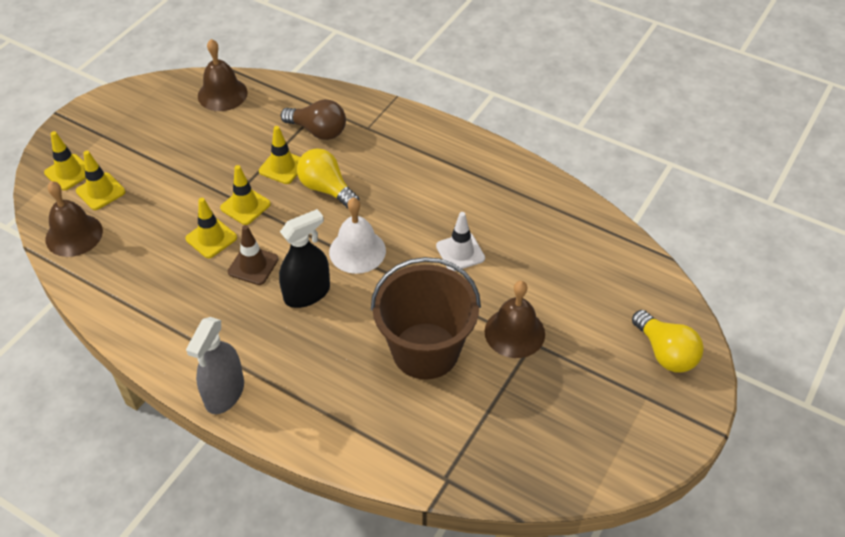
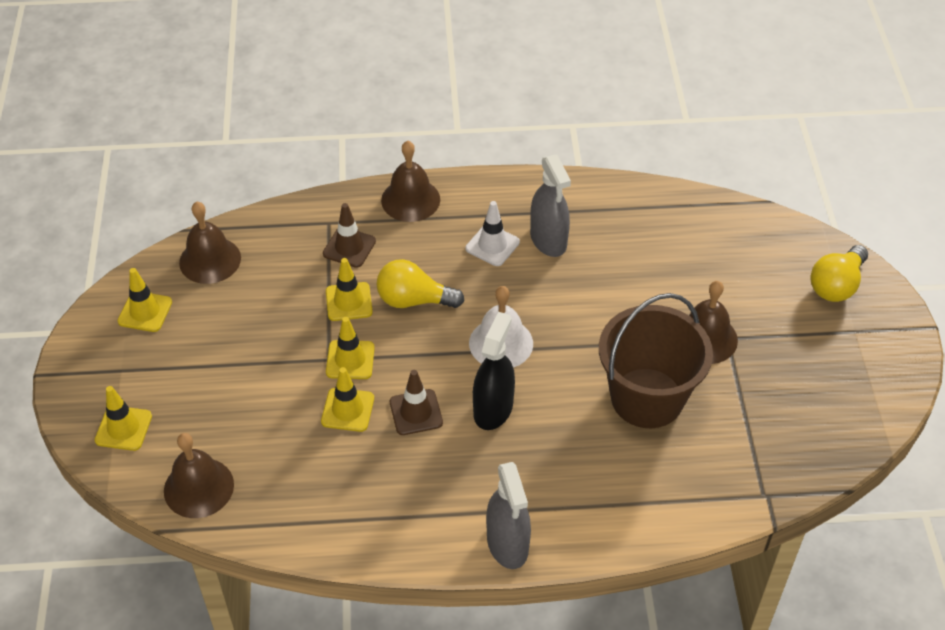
camera: 35 degrees left, 0 degrees up
(100, 191) = (181, 428): yellow traffic cone -> yellow traffic cone (145, 312)
(318, 131) = (349, 247): brown light bulb -> brown traffic cone
(391, 120) = (410, 200): none -> brown bell
(460, 252) = (594, 292): white traffic cone -> white traffic cone (492, 245)
(463, 197) = (548, 240): none -> grey spray bottle
(665, 353) = (836, 285): yellow light bulb -> yellow light bulb turned 105 degrees clockwise

